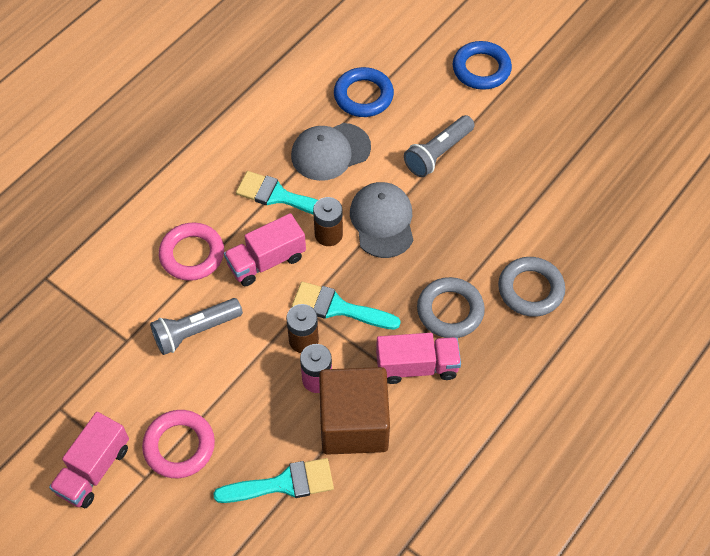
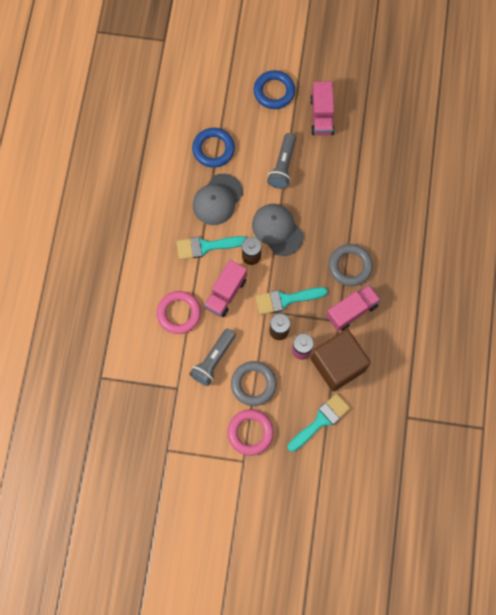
camera: 30 degrees left, 15 degrees up
(94, 469) = (212, 473): pink truck -> pink truck (321, 116)
(530, 289) = (387, 228): grey ring -> grey ring (253, 384)

